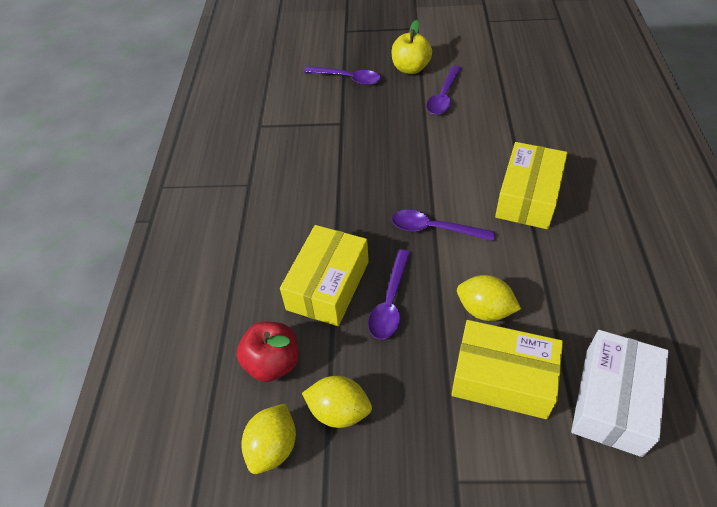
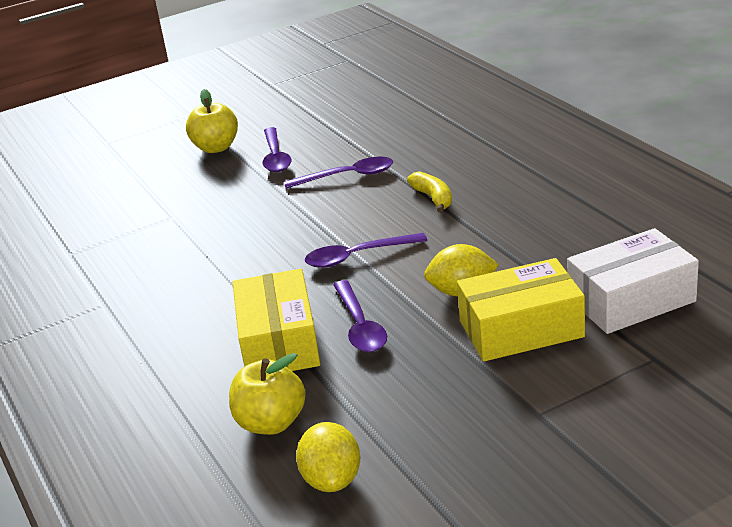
camera: 30 degrees left, 20 degrees down
(272, 363) = (271, 423): red apple -> yellow apple
(339, 411) = (379, 423): yellow lemon -> none
(347, 79) = (146, 180): purple spoon -> purple spoon (347, 176)
(528, 197) = (433, 198): yellow box -> yellow banana
(613, 401) = (631, 300): white box -> white box turned 75 degrees clockwise

